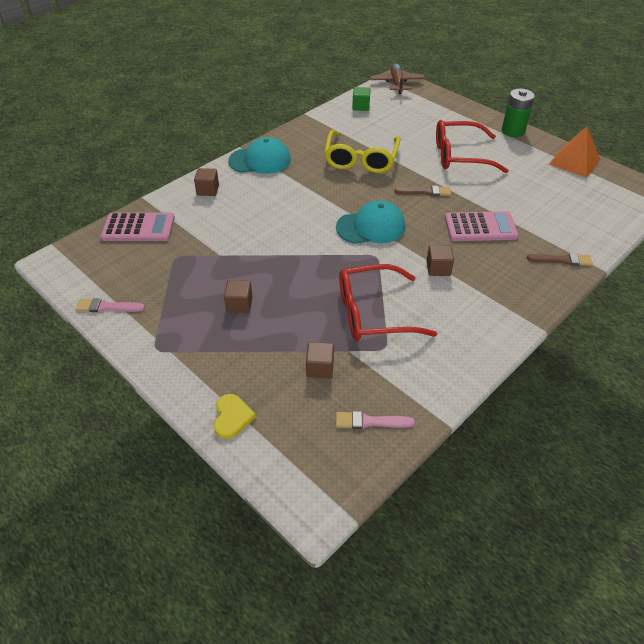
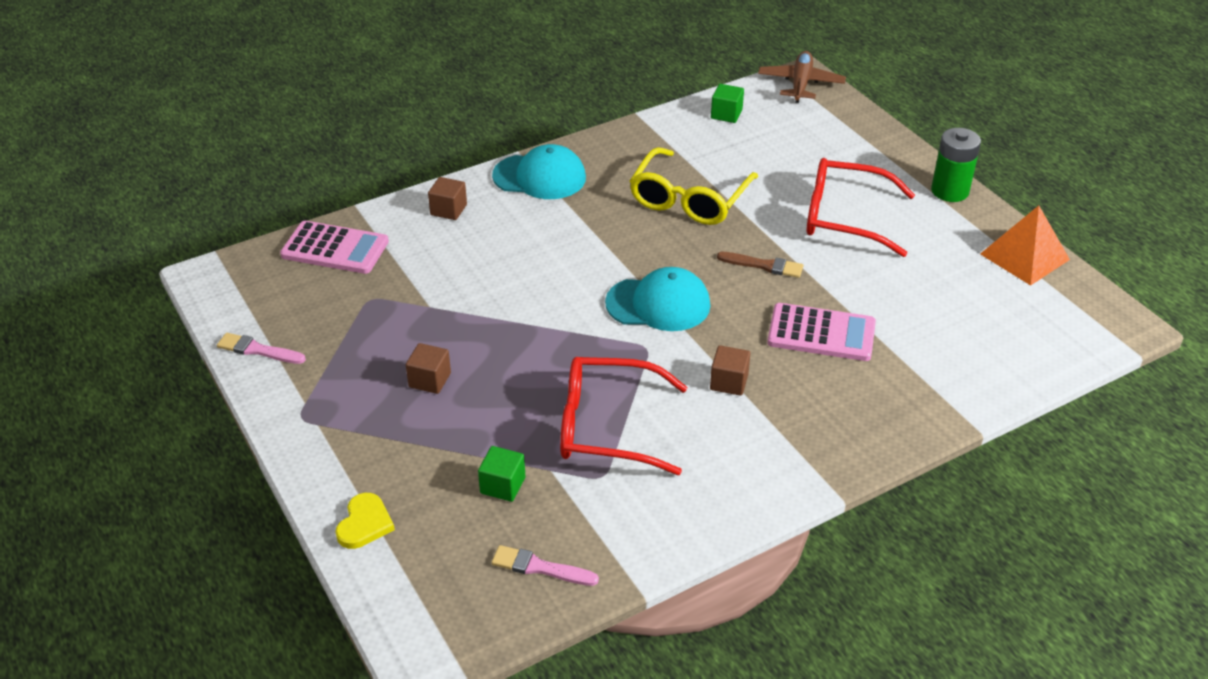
camera: 15 degrees right, 5 degrees down
(320, 368) = (502, 485): brown cube -> green cube
(562, 260) = (922, 404): brown brush -> none

